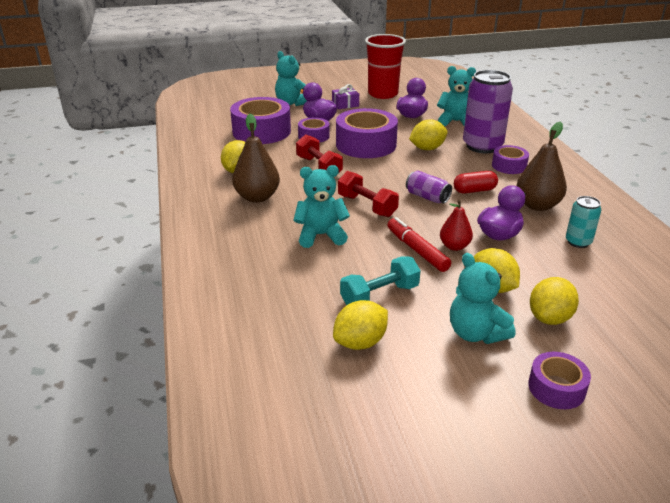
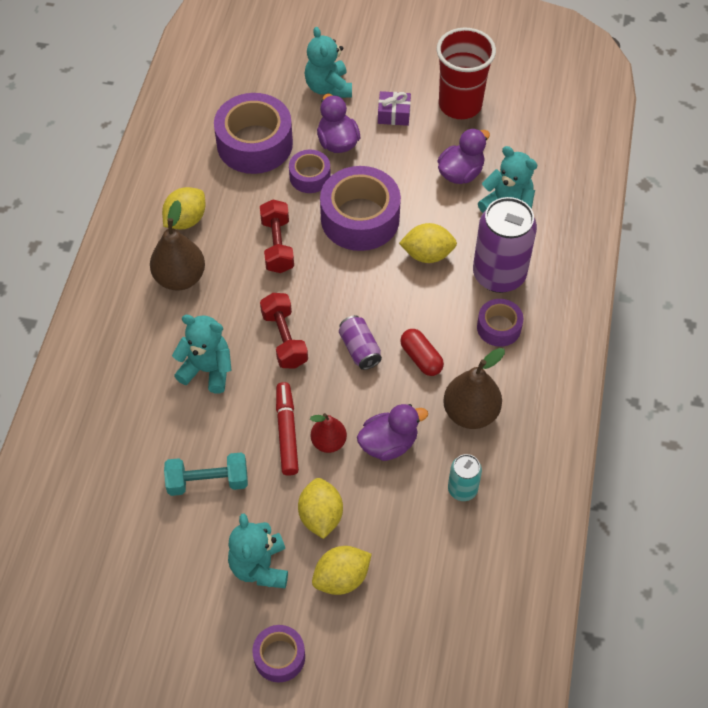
camera: 25 degrees right, 25 degrees up
(360, 342) = (153, 532): yellow lemon -> none
(474, 190) = (421, 358): red capsule -> red capsule turned 45 degrees clockwise

